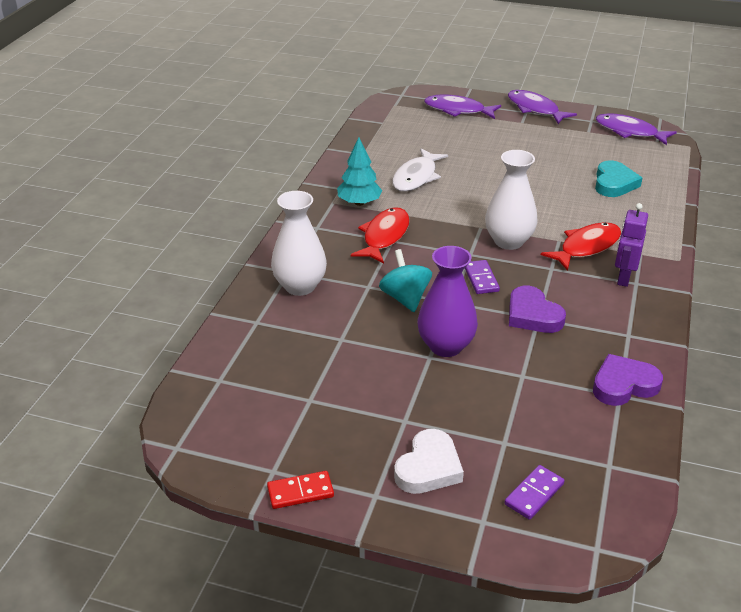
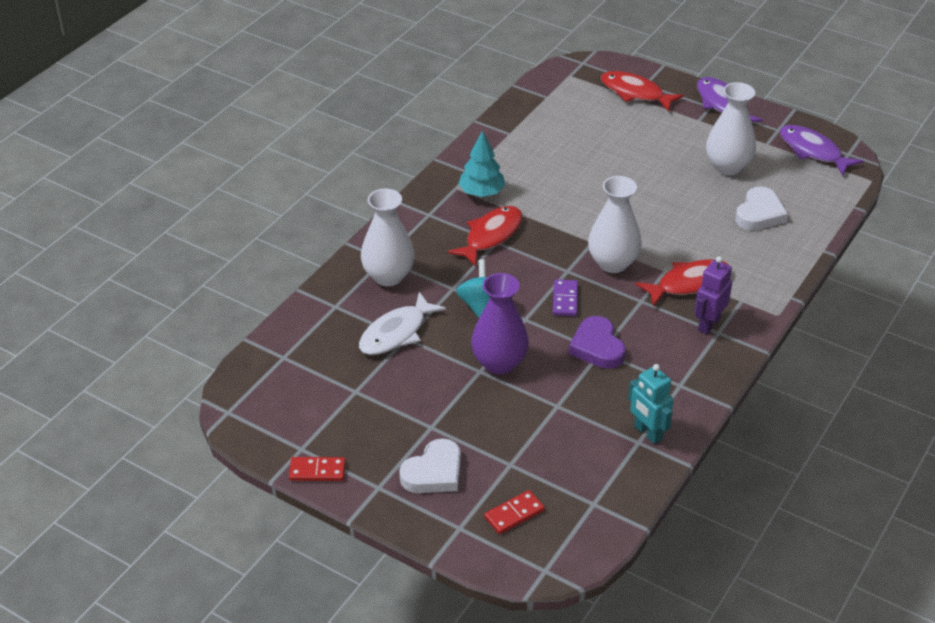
camera: 15 degrees right, 5 degrees up
(416, 177) = (553, 171): white fish -> white fish (396, 333)
(458, 110) = (635, 93): purple fish -> red fish
(534, 494) = (514, 514): purple domino -> red domino
(566, 152) = (727, 166): none -> white vase
(614, 183) = (759, 214): turquoise heart -> white heart
(623, 385) = (647, 433): purple heart -> turquoise robot

